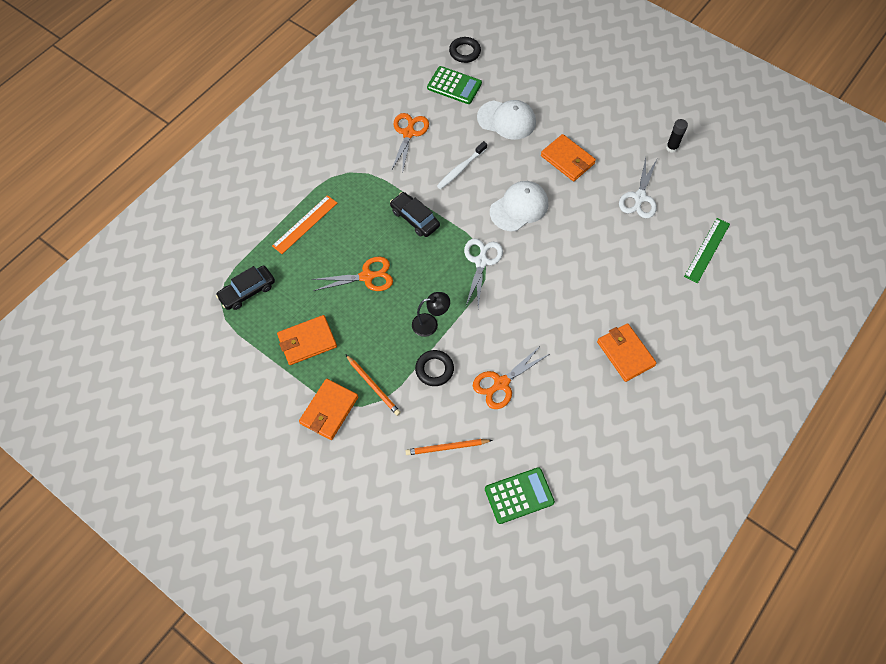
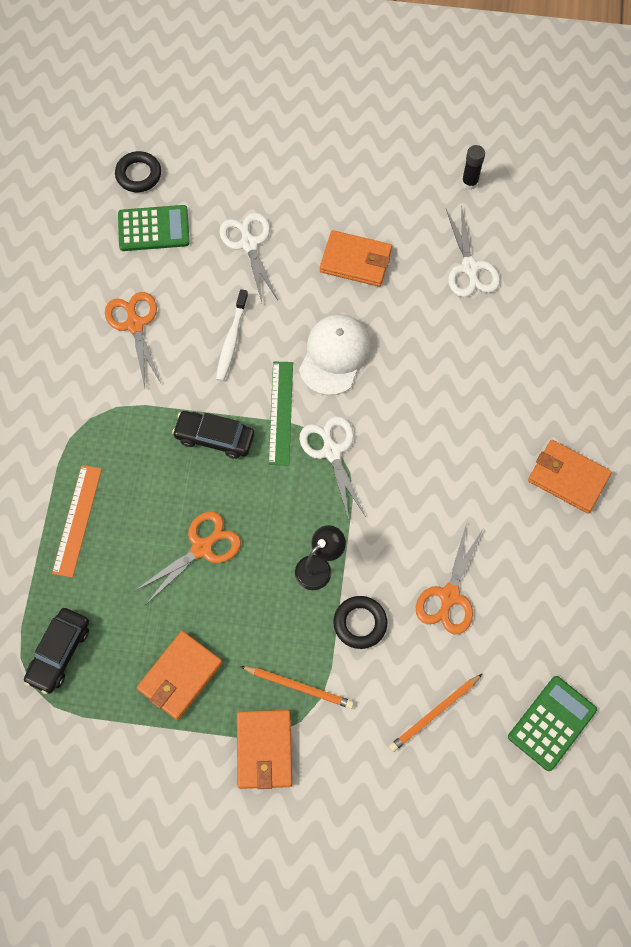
camera: 30 degrees left, 5 degrees up
(506, 120) = (249, 244): white cap -> white scissors
(707, 250) = (584, 296): green ruler -> green ruler (281, 412)

